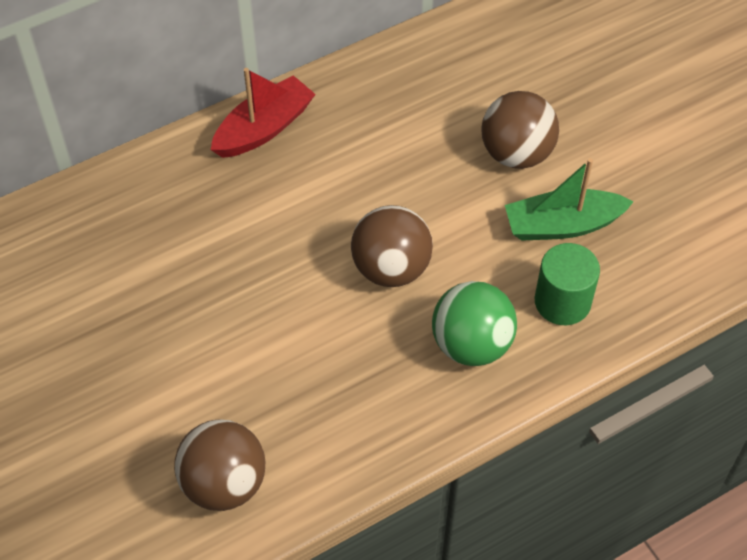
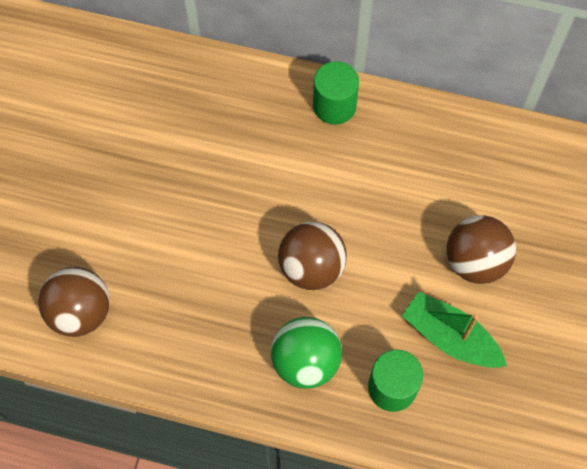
camera: 45 degrees right, 10 degrees up
(264, 128) = (334, 106): red boat -> green cylinder

